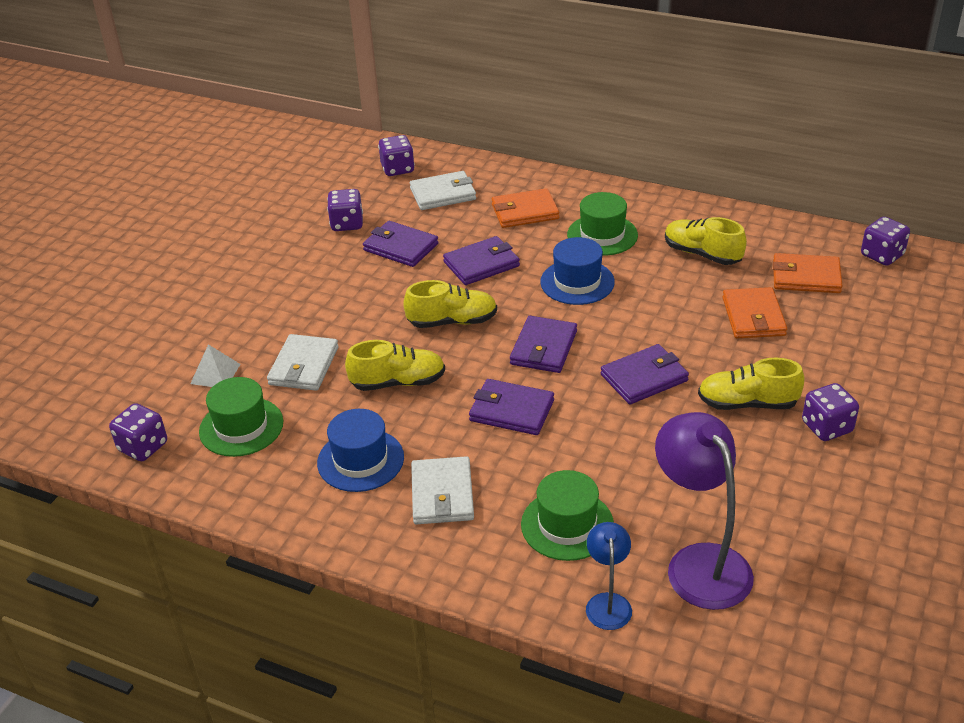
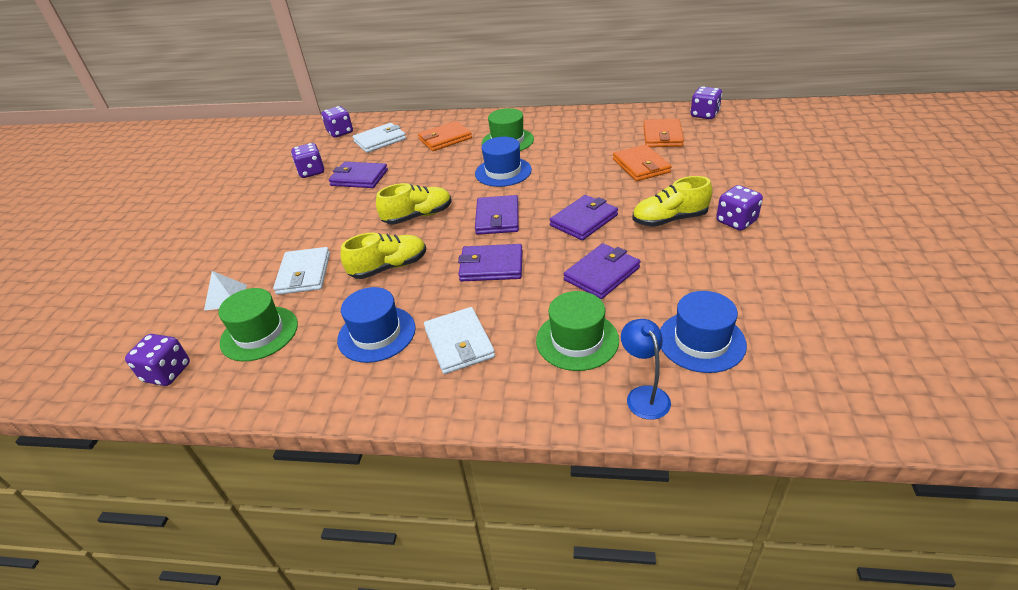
camera: 15 degrees left, 0 degrees up
(481, 264) = (426, 175): purple wallet -> purple wallet (602, 274)
(699, 562) = (701, 341): purple lamp -> blue hat
(702, 254) = (584, 138): yellow shoe -> none
(806, 277) = (662, 136): orange wallet -> orange wallet turned 75 degrees counterclockwise

